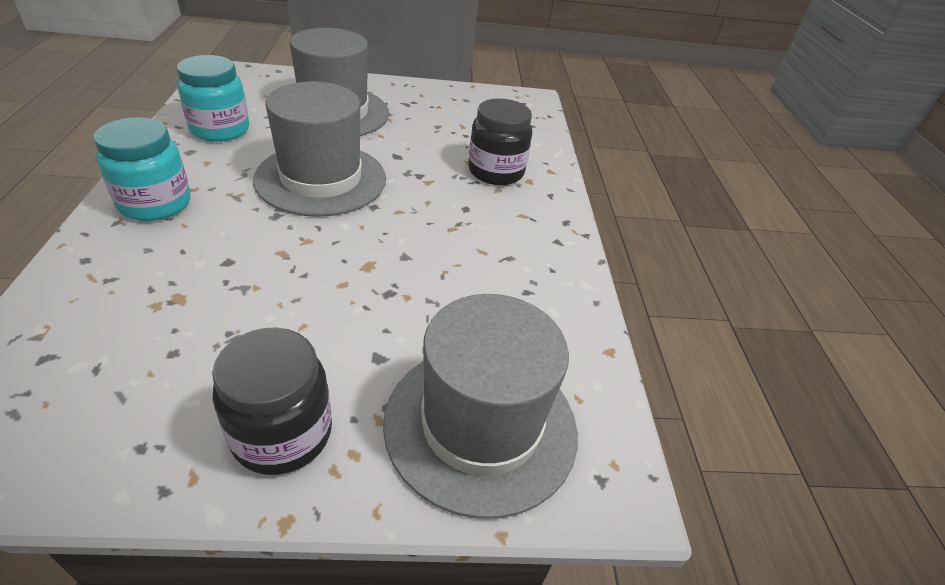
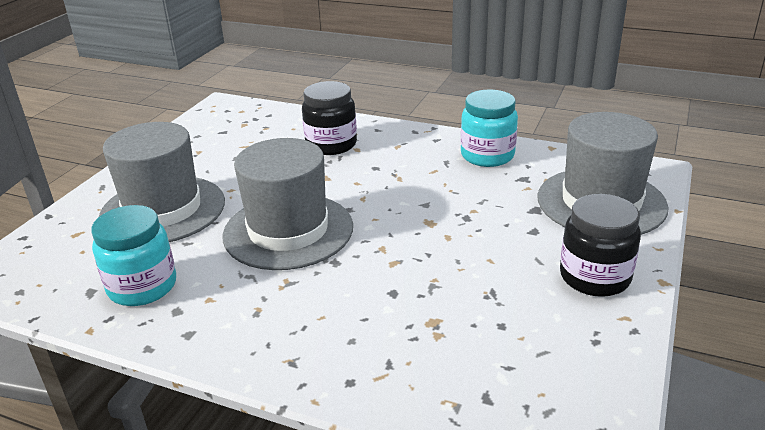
camera: 60 degrees left, 10 degrees down
(155, 203) = (272, 335): turquoise jar -> turquoise jar (487, 155)

